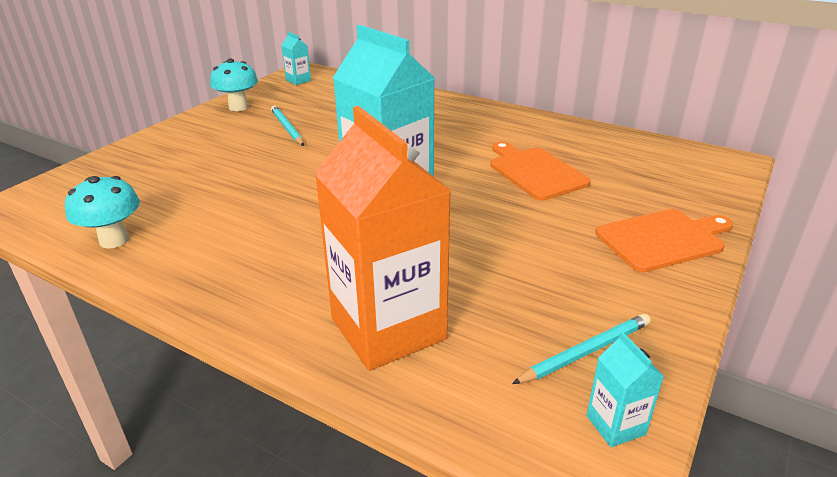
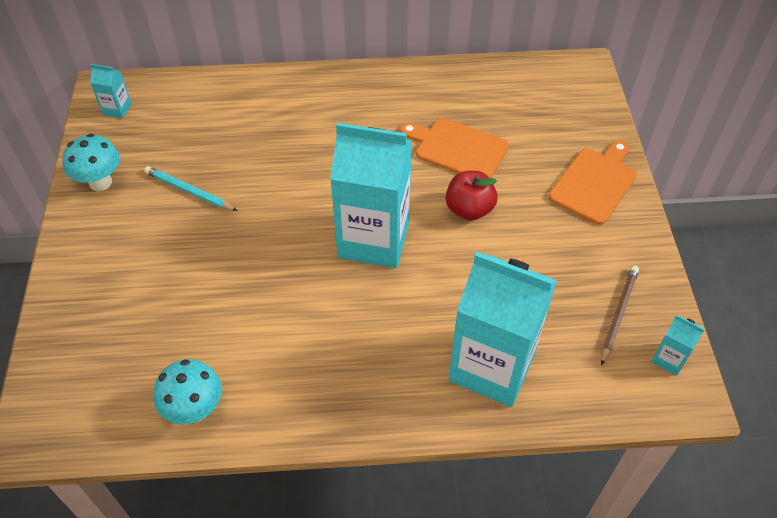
camera: 35 degrees left, 20 degrees up
(388, 329) = (492, 367): orange carton -> turquoise carton
(501, 211) = (469, 209): none -> red apple
(585, 352) = (618, 314): turquoise pencil -> brown pencil

